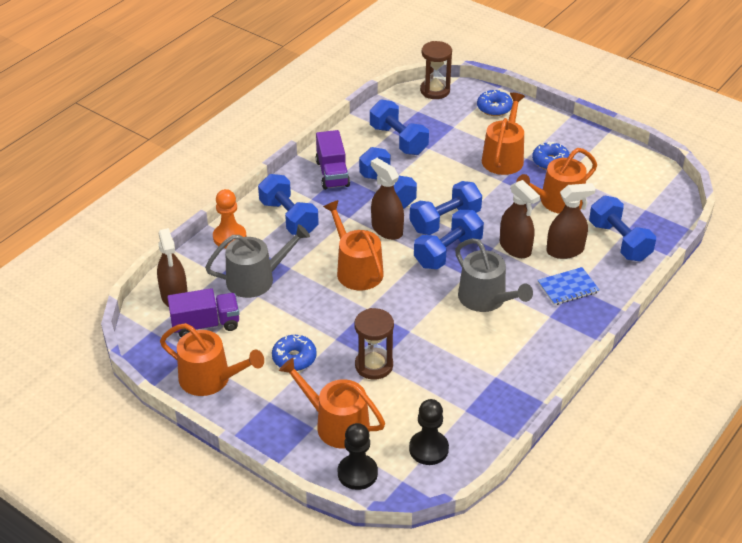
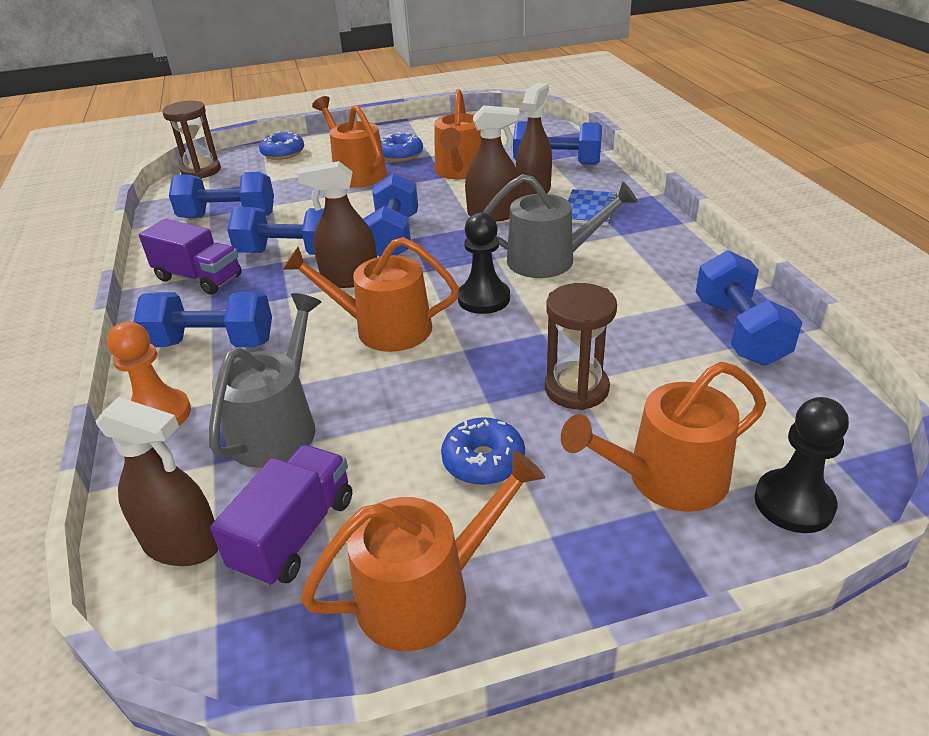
camera: 50 degrees left, 5 degrees down
(428, 449) = (784, 408): black pawn -> black pawn (484, 299)
(448, 252) = (444, 254): blue dumbbell -> blue dumbbell (739, 331)

